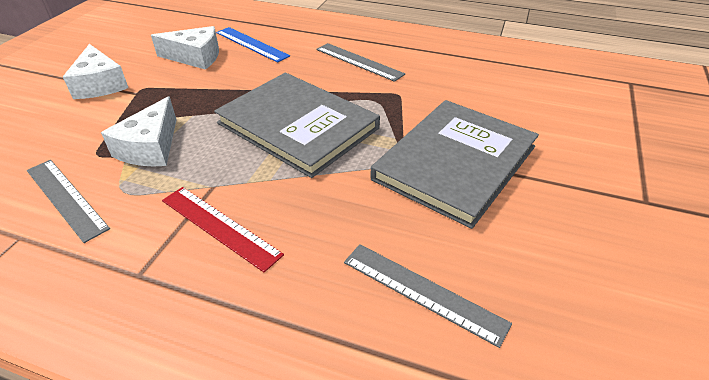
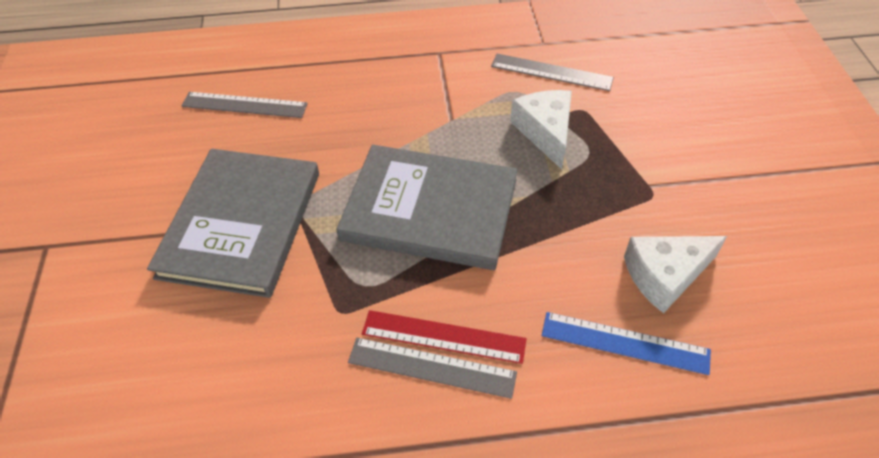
camera: 155 degrees right, 10 degrees up
(100, 84) = (705, 181): white cheese -> none
(220, 226) = (415, 94): red ruler -> red ruler (443, 337)

